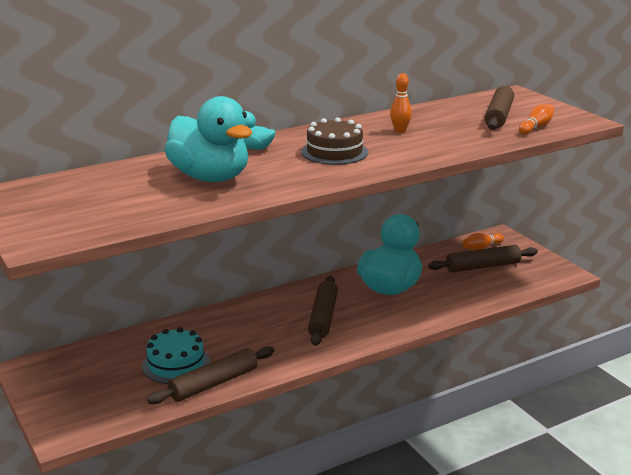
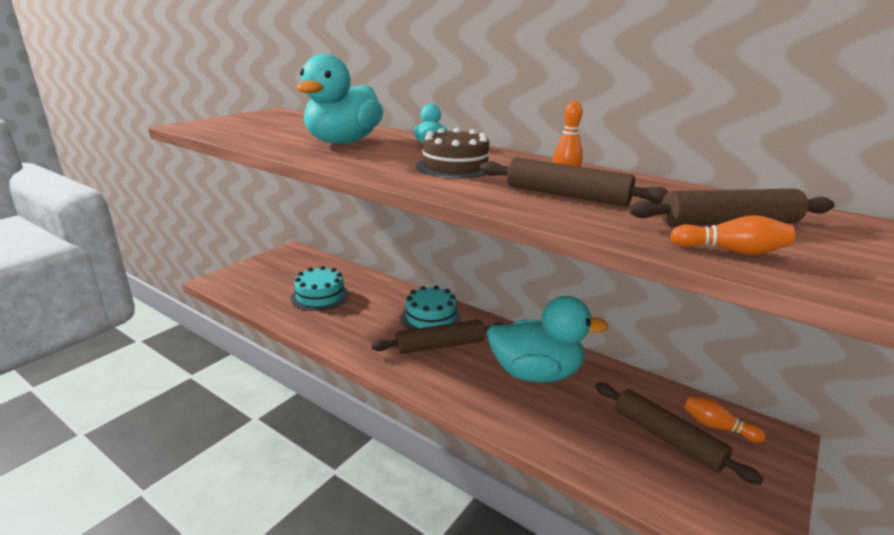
camera: 65 degrees right, 0 degrees up
(213, 383) = (298, 318): brown rolling pin -> brown rolling pin (567, 195)
(274, 311) = (430, 318): none -> turquoise cake

